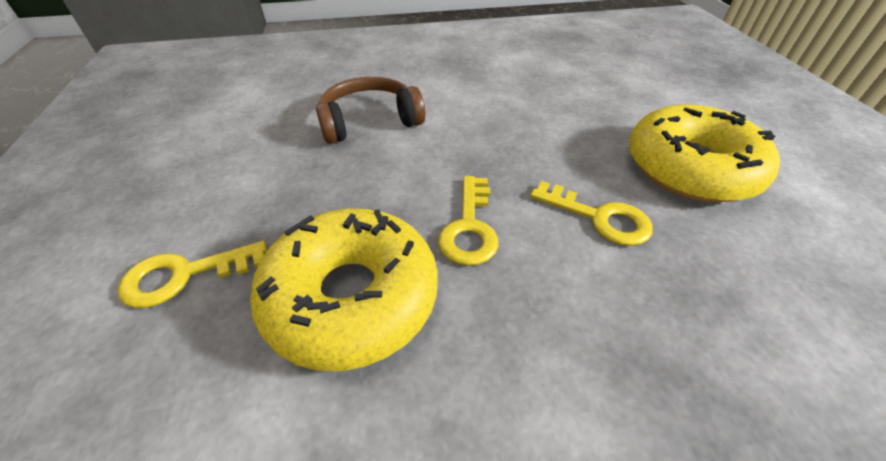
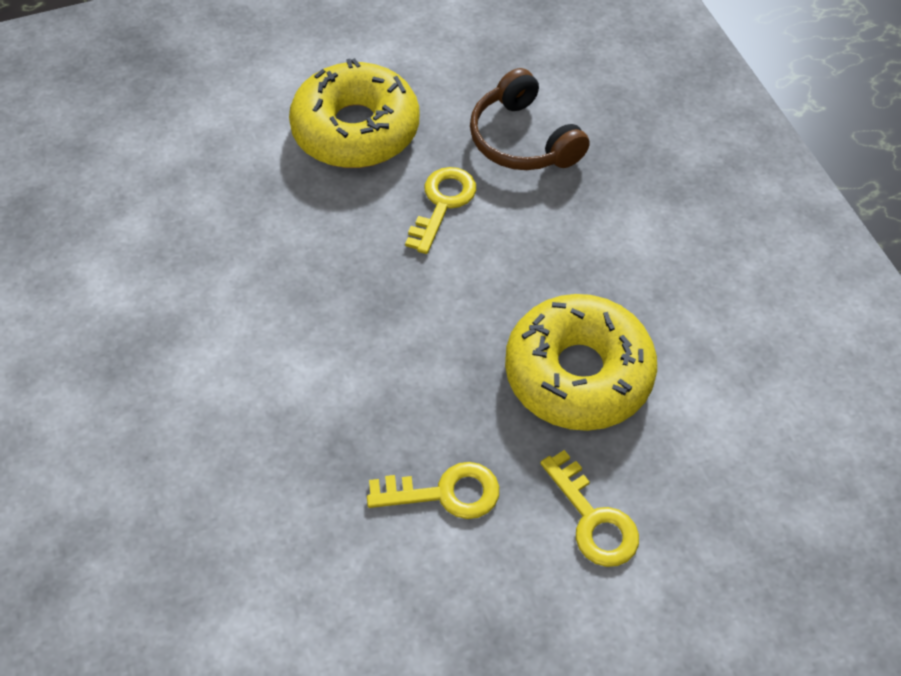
camera: 100 degrees left, 10 degrees up
(369, 121) = (305, 432): brown headphones -> brown headphones (522, 140)
(469, 227) = (477, 300): yellow key -> yellow key (444, 493)

